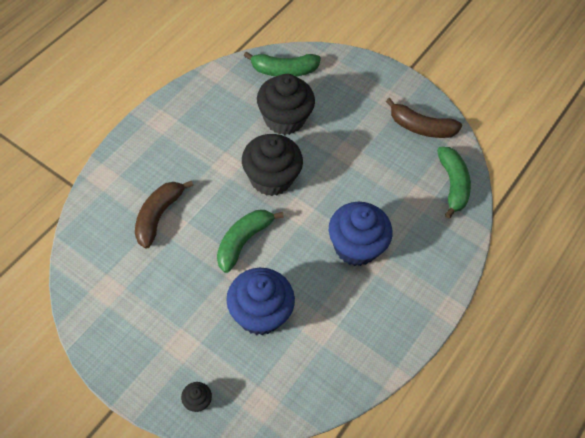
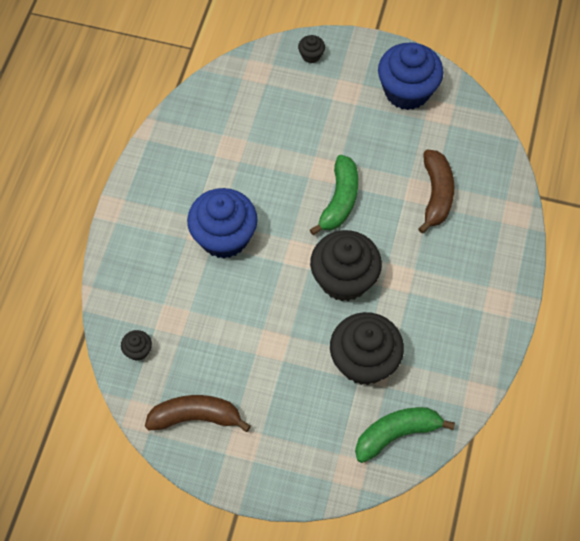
camera: 165 degrees right, 5 degrees up
(259, 313) = (291, 140): blue cupcake -> blue cupcake (407, 91)
(452, 185) = (138, 350): green banana -> black cupcake

